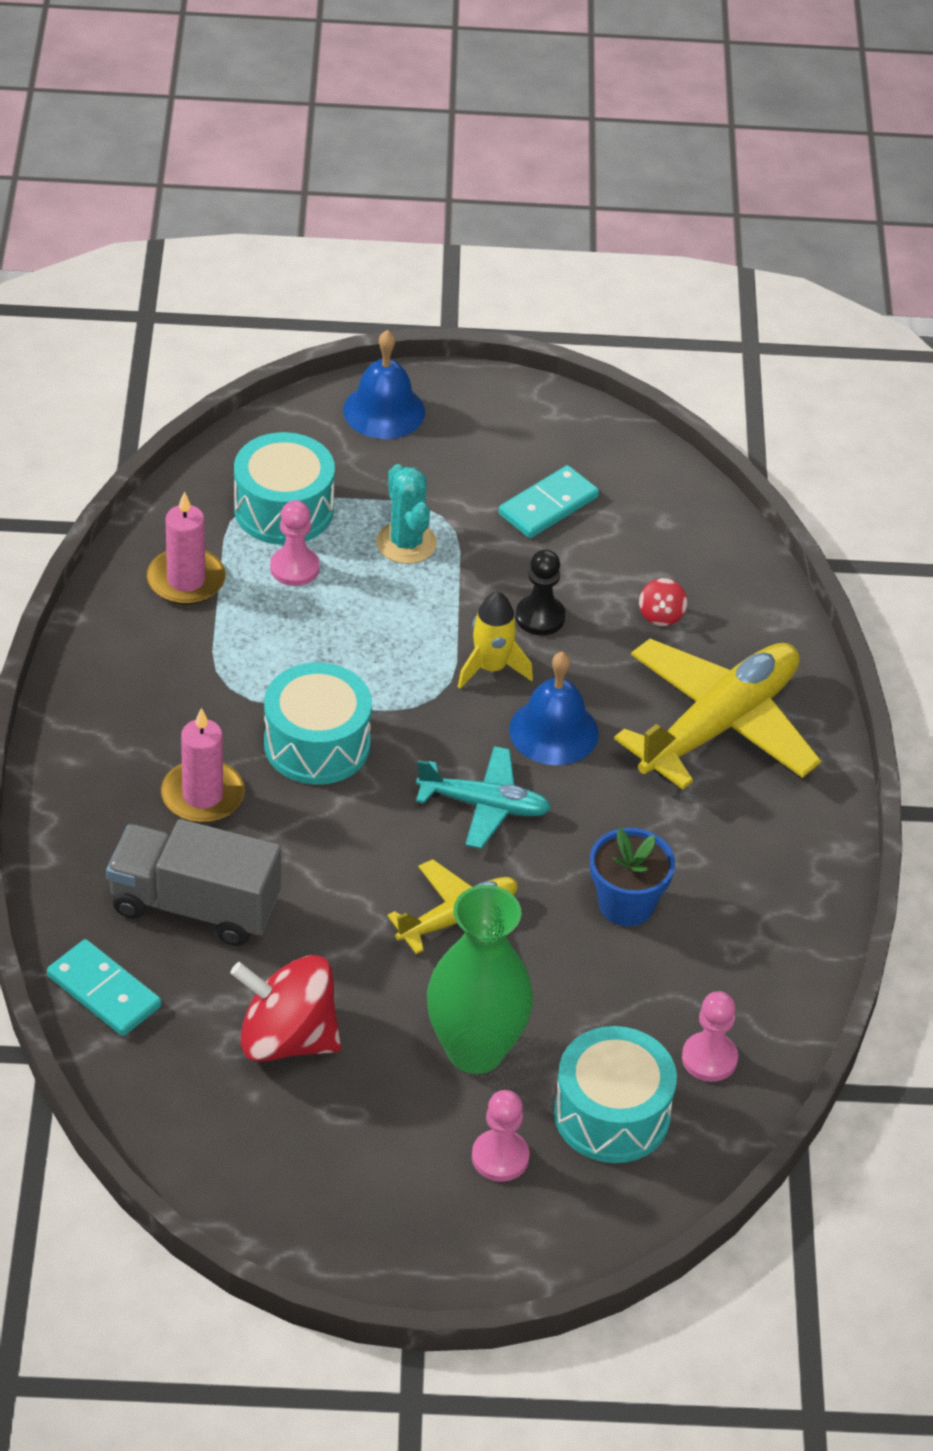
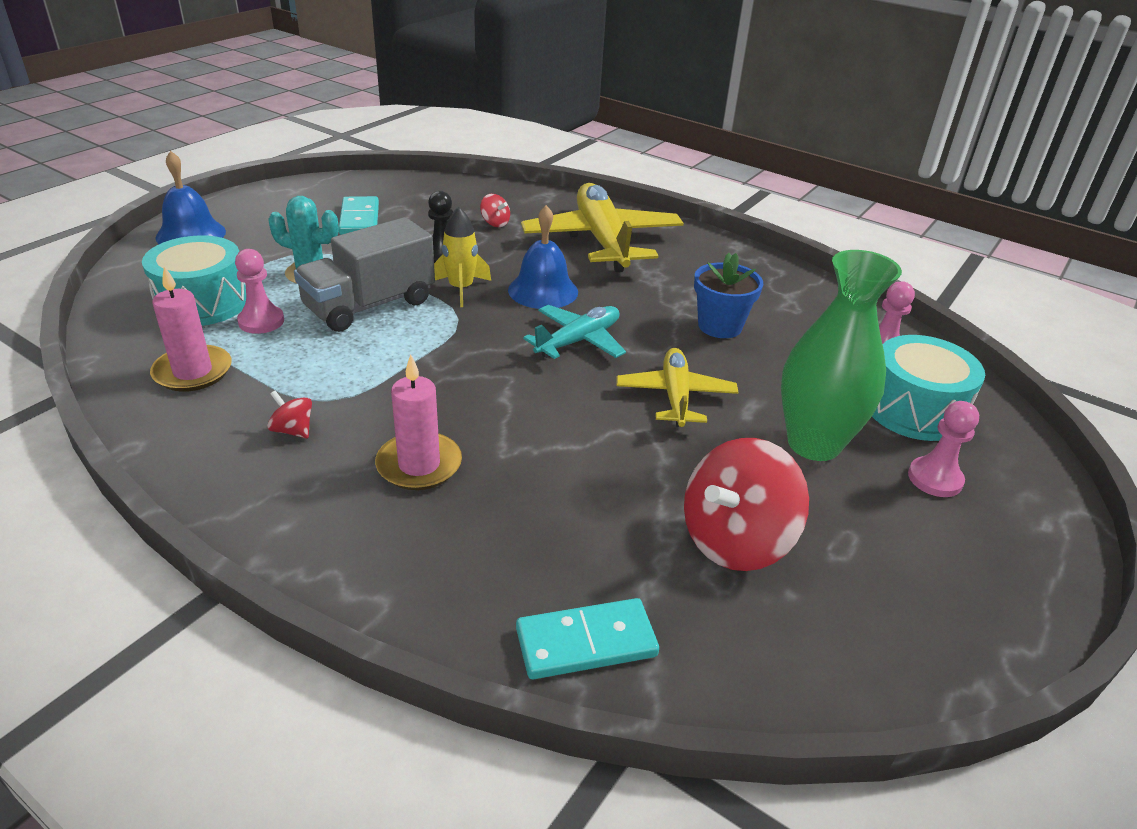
camera: 55 degrees left, 10 degrees down
(173, 693) = (293, 430): none -> red spinning top
(194, 905) = (535, 527): grey truck -> grey truck (369, 305)
(317, 744) = (437, 384): turquoise drum -> none

